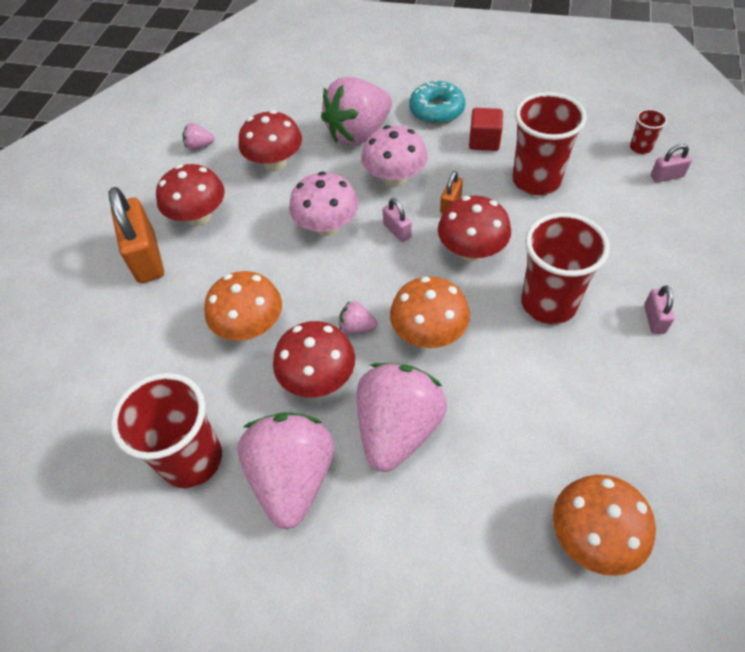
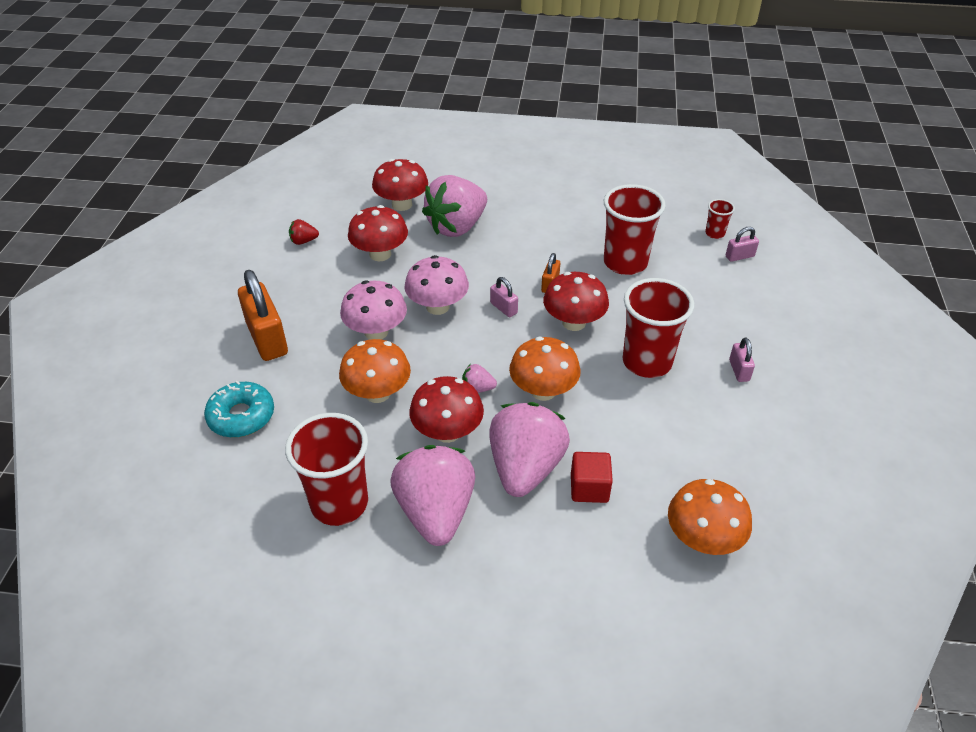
camera: 10 degrees left, 10 degrees down
(199, 146) = (303, 241): pink strawberry -> red strawberry
(199, 217) = (313, 302): red mushroom -> red mushroom (402, 204)
(395, 178) = (496, 264): pink mushroom -> pink mushroom (376, 332)
(436, 110) = (527, 205): turquoise donut -> turquoise donut (241, 416)
(484, 141) = (574, 231): red cube -> red cube (589, 488)

